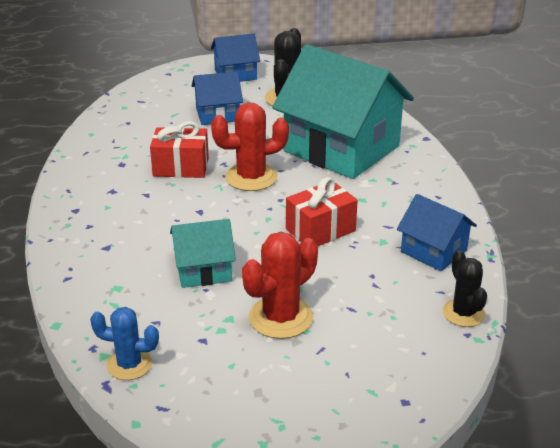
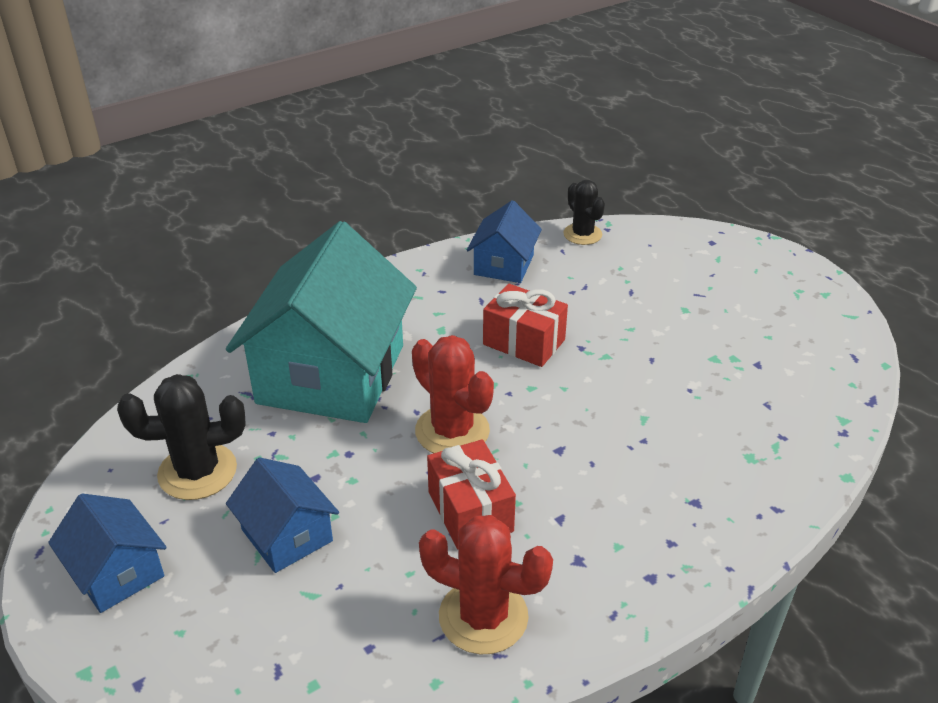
camera: 115 degrees left, 5 degrees up
(129, 364) = (835, 397): blue cactus -> none
(203, 270) = (663, 402): turquoise house -> none
(281, 318) = (683, 327): red cactus -> red cactus (483, 616)
(463, 313) = (582, 234): black cactus -> black cactus turned 75 degrees counterclockwise

